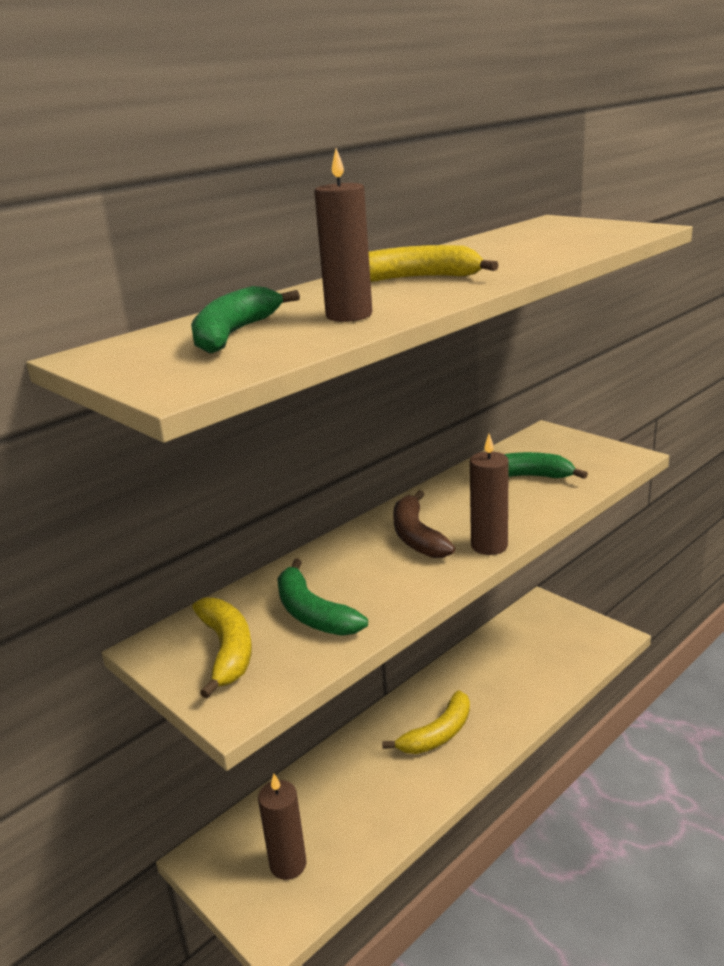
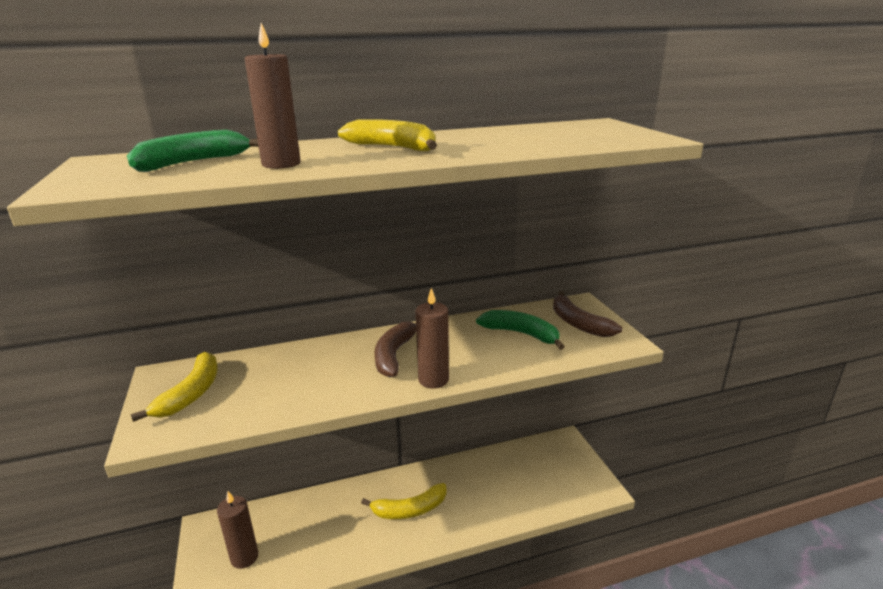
camera: 25 degrees right, 0 degrees up
(312, 613) = (266, 387): green banana -> none
(566, 451) = (578, 323): none -> brown banana

